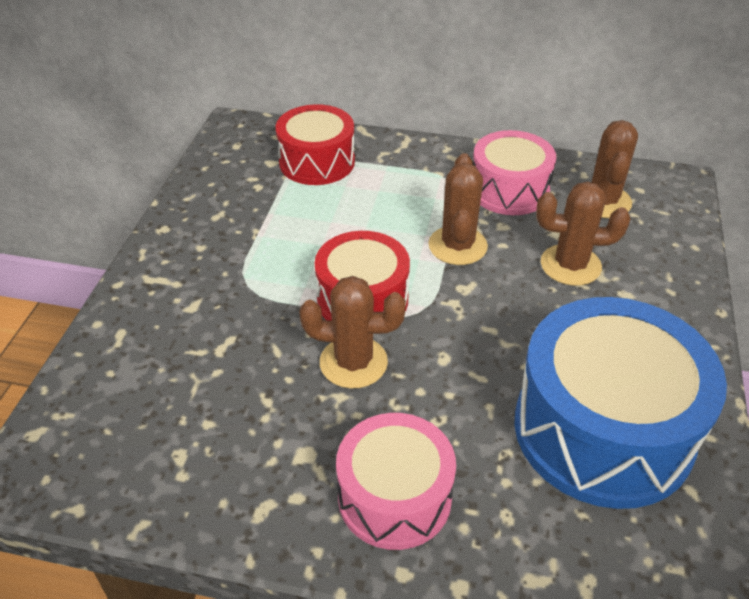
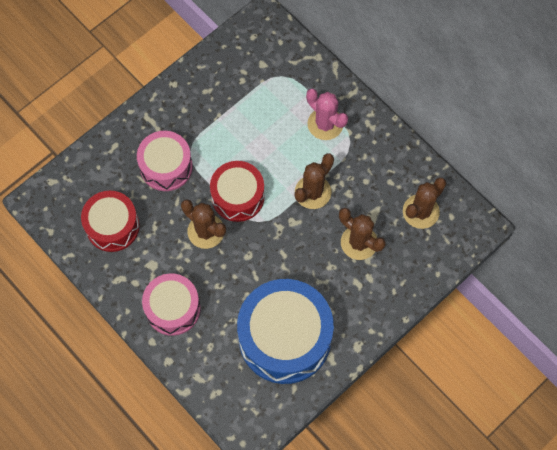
camera: 35 degrees right, 25 degrees up
(317, 162) = (288, 79): red drum -> red drum (112, 226)
(403, 179) = (325, 124): none -> pink cactus
(509, 190) = (376, 170): pink drum -> pink drum (166, 166)

